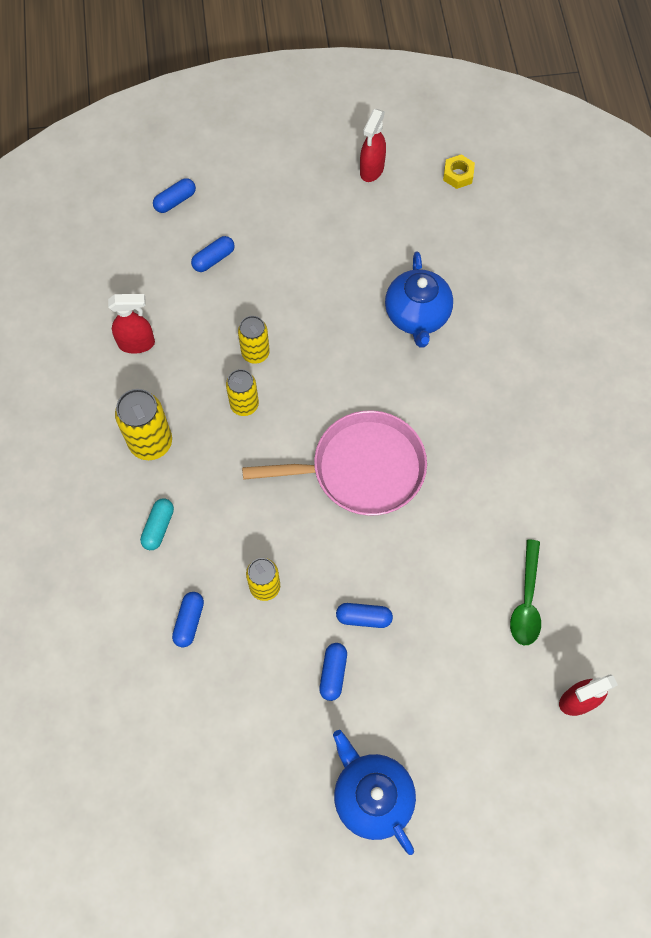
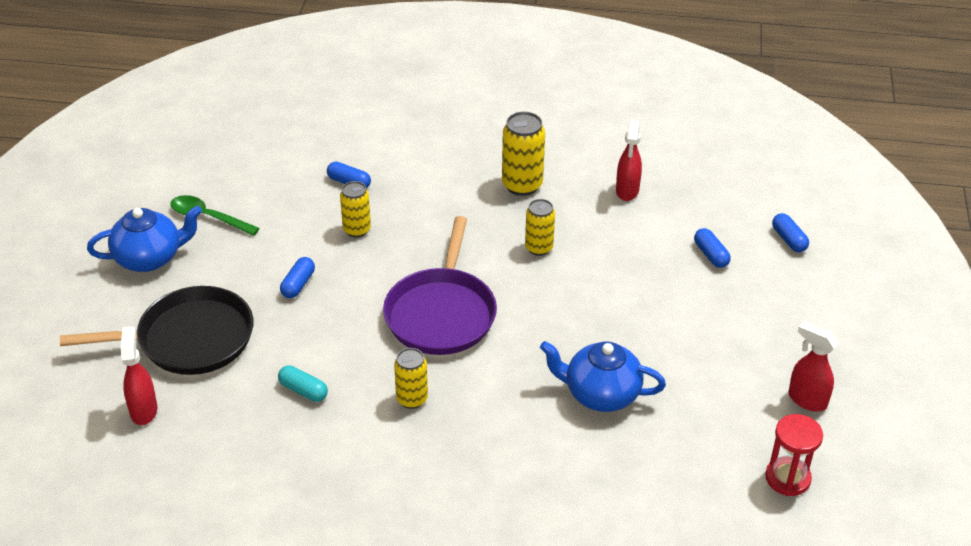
camera: 105 degrees right, 25 degrees down
(158, 527) = (440, 178): turquoise capsule -> turquoise capsule (303, 390)
(255, 353) = (593, 265): yellow can -> yellow can (412, 399)
(333, 673) = (260, 256): blue capsule -> none
(362, 468) = (441, 313): pink pan -> purple pan
(458, 175) = (787, 478): yellow nut -> red hourglass
(473, 697) = (189, 339): none -> black pan
(526, 600) = (255, 399): green spoon -> green spoon (208, 217)

